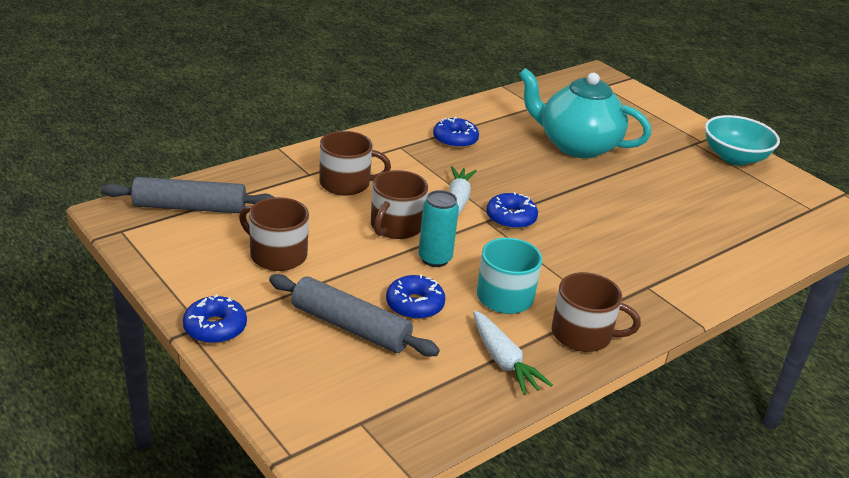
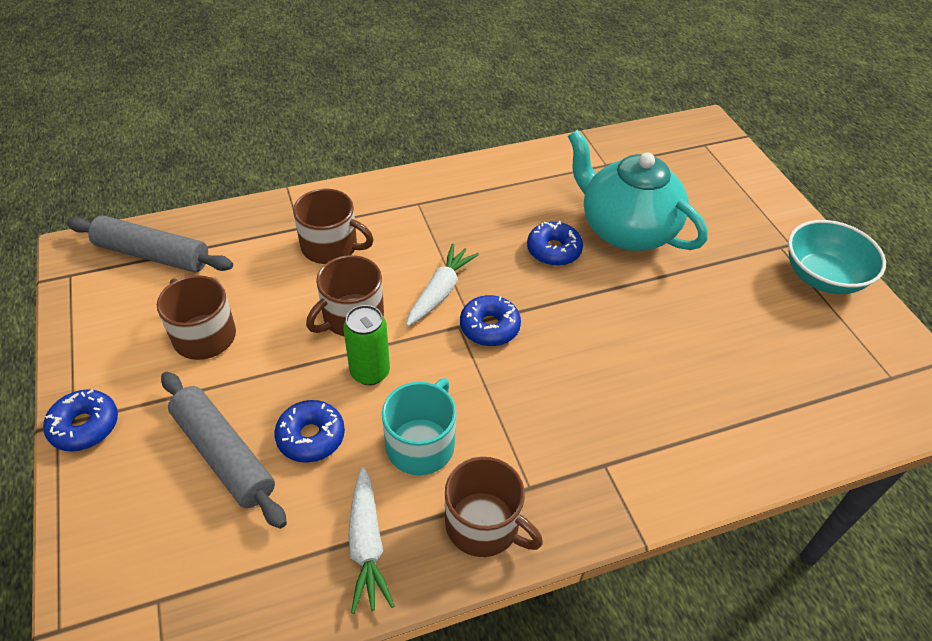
camera: 20 degrees right, 15 degrees up
(435, 259) = (370, 372): turquoise can -> green can
(455, 140) = (485, 201): blue donut -> blue donut (553, 250)

